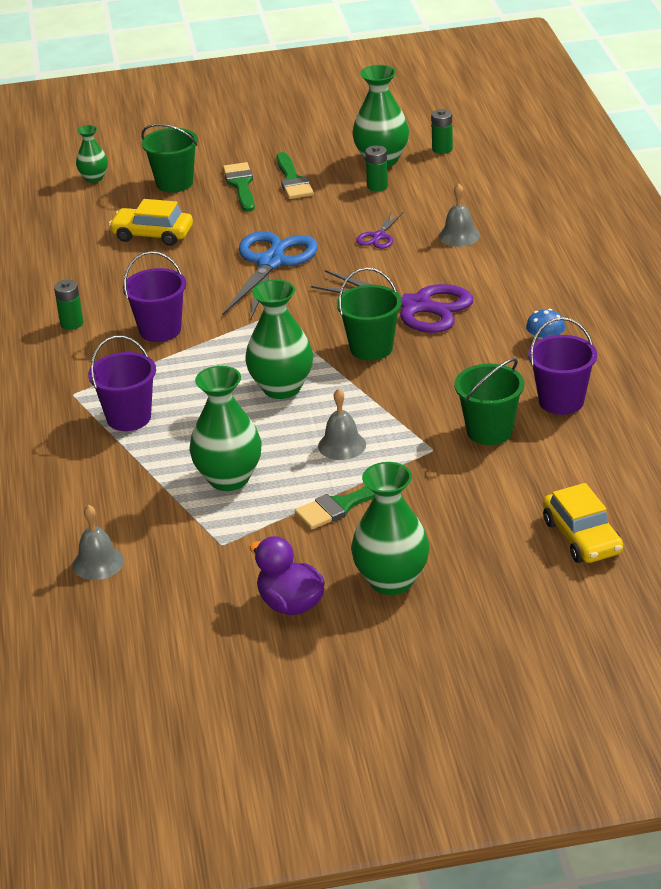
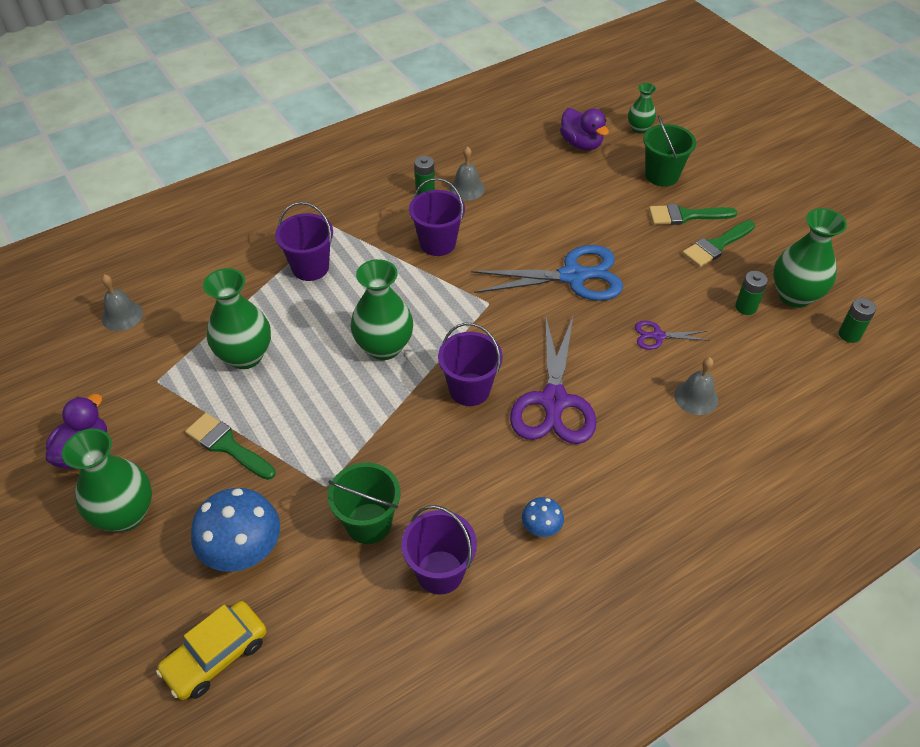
camera: 65 degrees right, 15 degrees up
(85, 215) = (581, 144): none -> purple duck
(152, 235) = (575, 190): yellow car -> none
(241, 185) = (685, 216): green brush -> green brush turned 150 degrees counterclockwise
(342, 445) = (313, 416): grey bell -> grey bell (467, 188)
(371, 348) = (469, 389): green bucket -> purple bucket
(477, 508) = (243, 549): none -> blue mushroom

